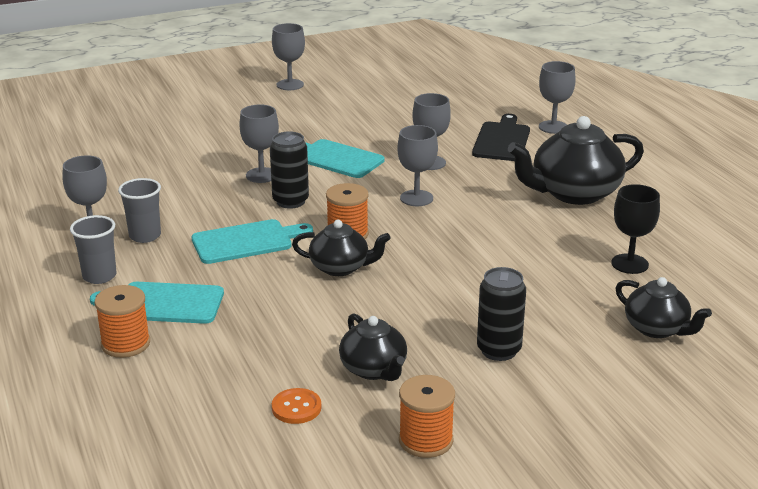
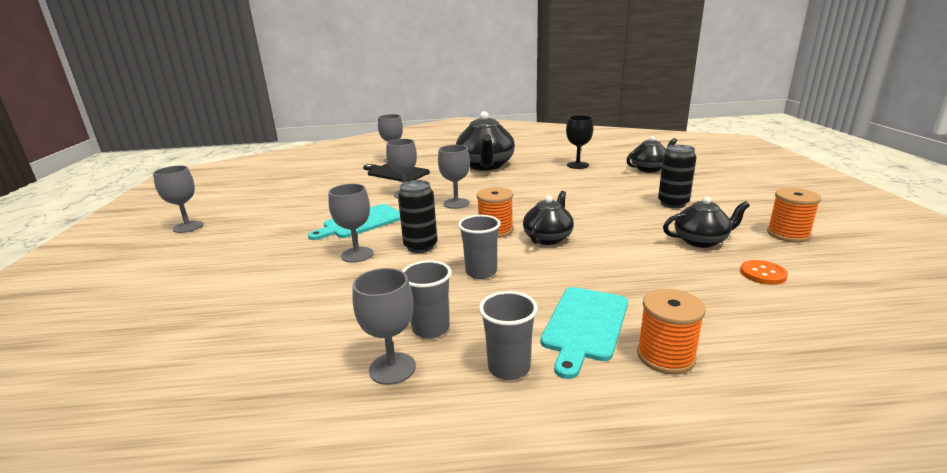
camera: 70 degrees left, 5 degrees down
(246, 241) = (481, 272): turquoise cutting board -> grey cup

